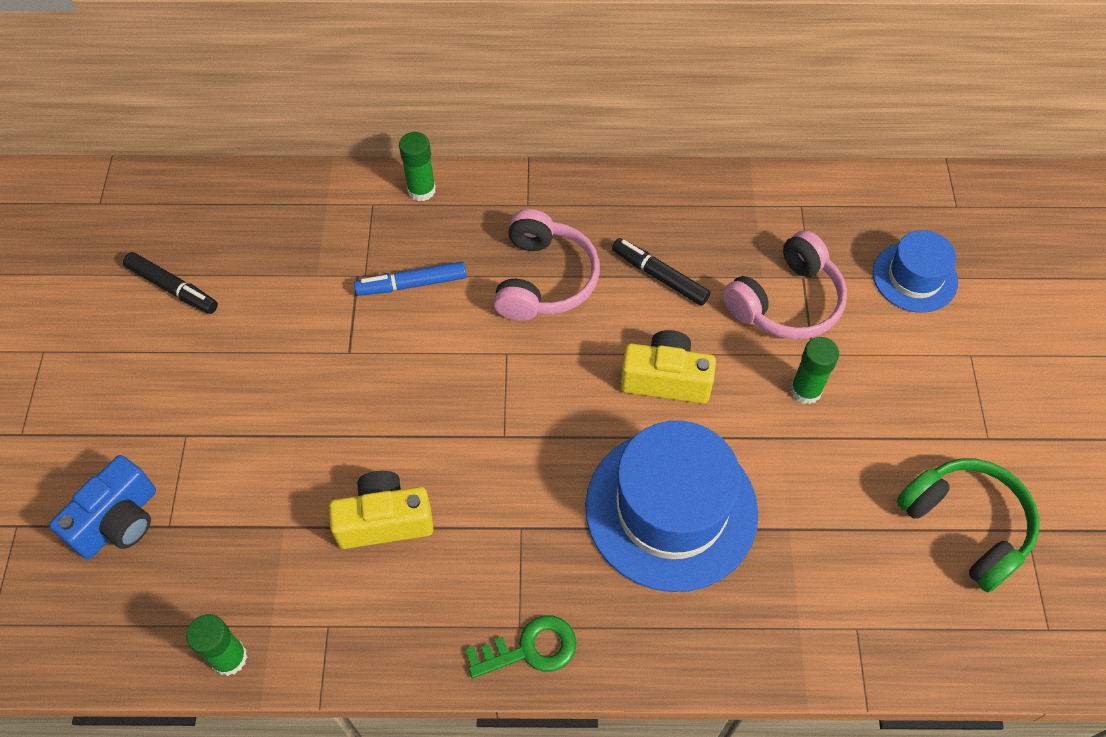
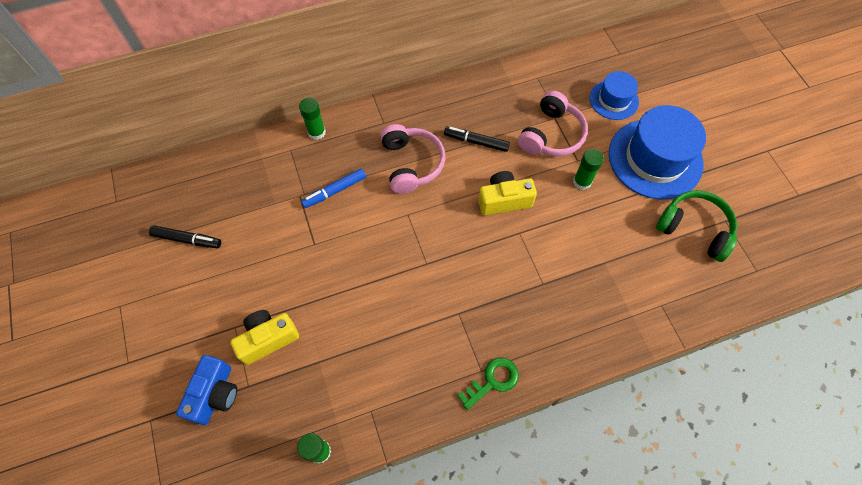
camera: 20 degrees left, 5 degrees up
(384, 521) = (378, 337): yellow camera -> yellow camera (268, 339)
(671, 509) = (537, 273): blue hat -> blue hat (655, 158)

